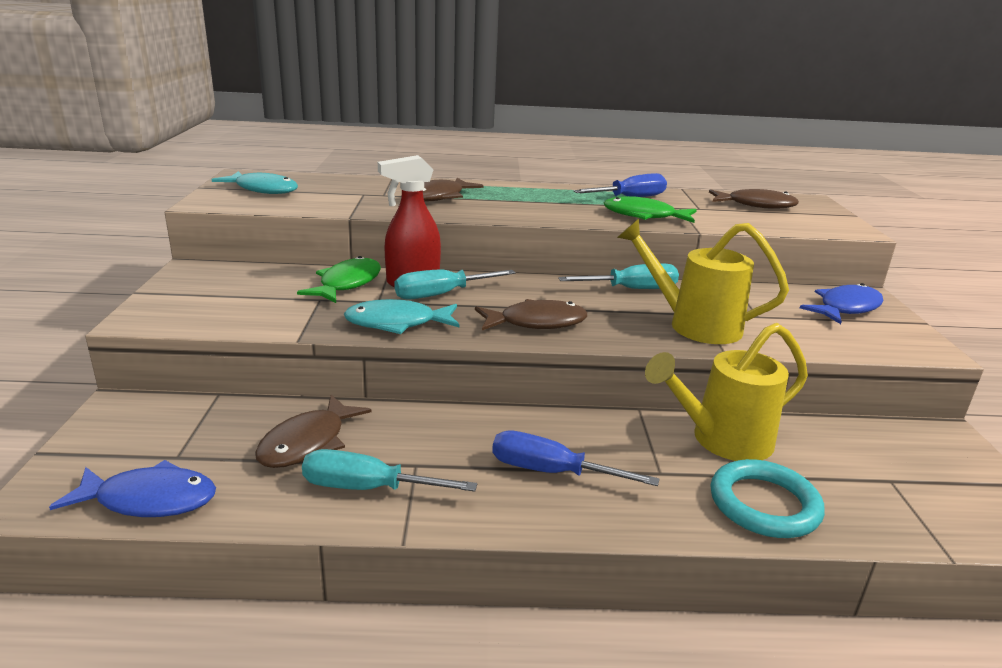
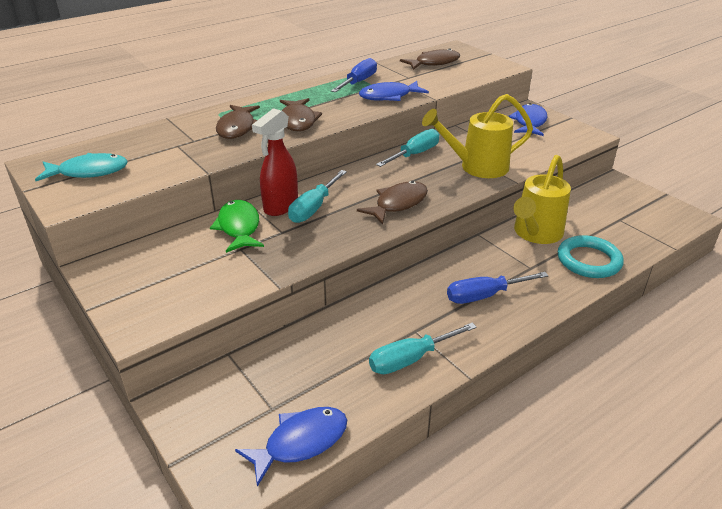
camera: 35 degrees left, 10 degrees up
(308, 443) = (338, 353): brown fish -> brown fish (298, 121)
(397, 323) = (320, 243): turquoise fish -> none
(644, 216) = (389, 96): green fish -> blue fish

